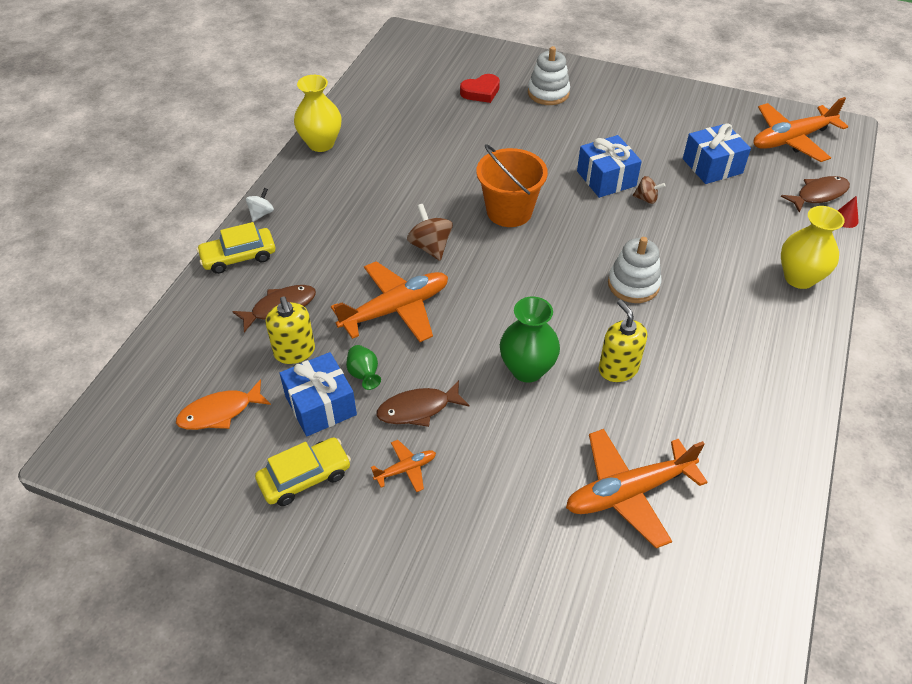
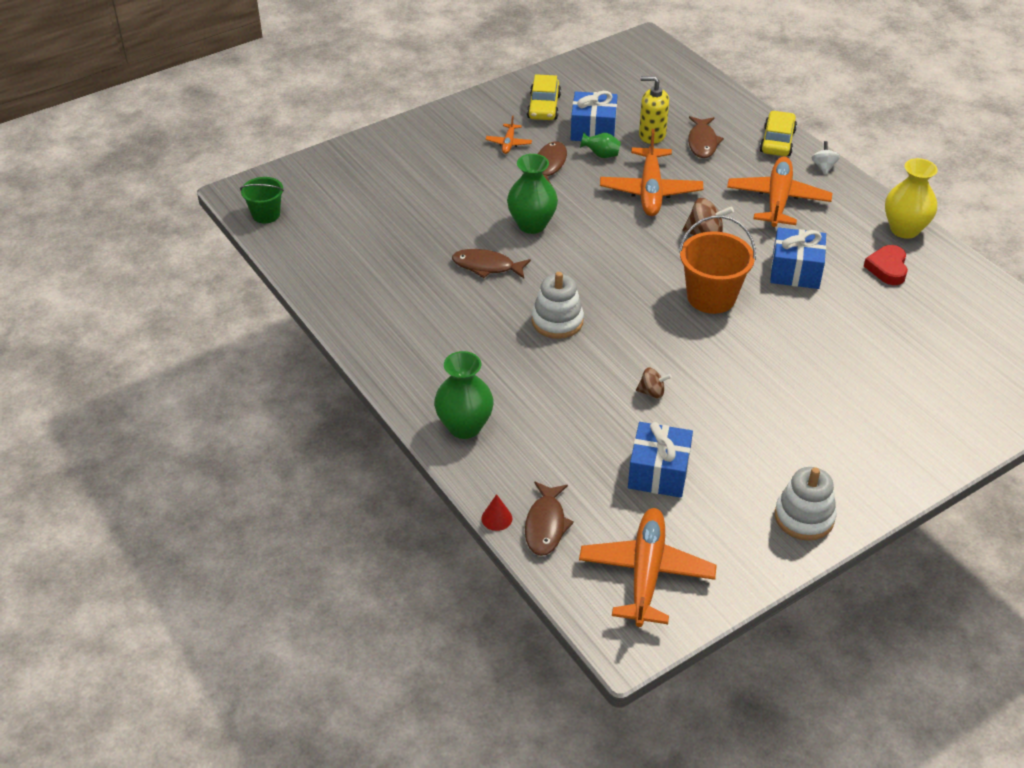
camera: 125 degrees right, 5 degrees down
(220, 412) = (627, 93): orange fish -> none
(261, 213) = (823, 167): white spinning top -> white spinning top turned 150 degrees counterclockwise
(481, 92) = (924, 369): red heart -> red heart (887, 268)
(548, 93) = (886, 420): white stacking toy -> white stacking toy (804, 517)
(606, 178) = (704, 382): blue gift -> blue gift (795, 271)
(618, 369) = (487, 266): yellow soap dispenser -> brown fish
(628, 492) = (394, 218): orange plane -> orange plane (777, 200)
(646, 199) = (652, 392): brown spinning top -> brown spinning top turned 135 degrees counterclockwise
(748, 633) = (266, 214): none -> green bucket
(799, 278) = (464, 427): yellow vase -> green vase

